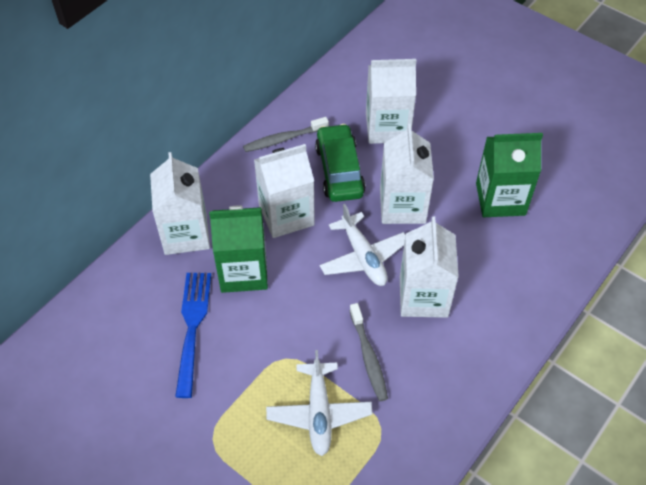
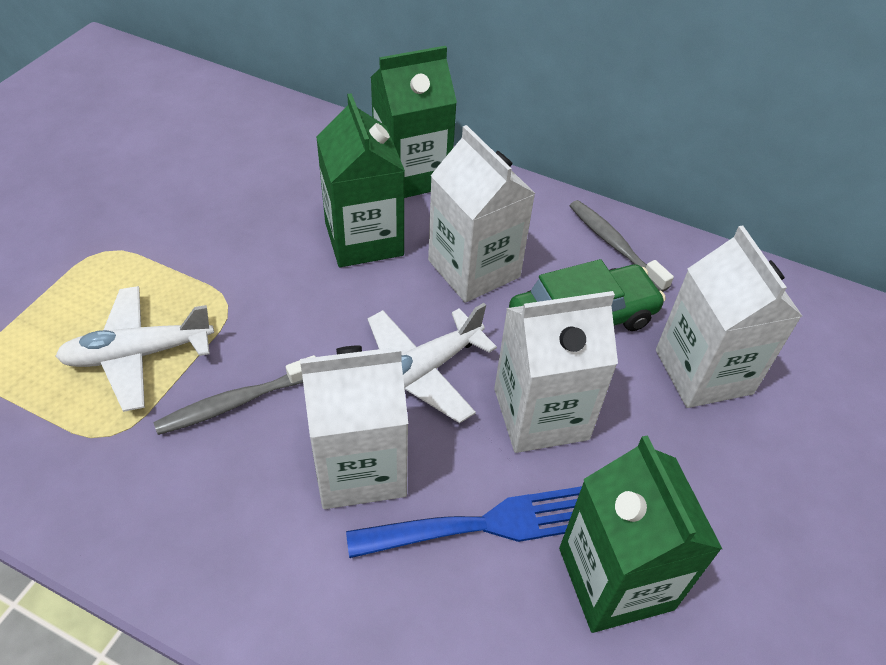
camera: 75 degrees right, 5 degrees down
(185, 234) = (411, 175): white carton -> green carton
(192, 326) = (269, 205): blue fork -> blue fork (485, 524)

